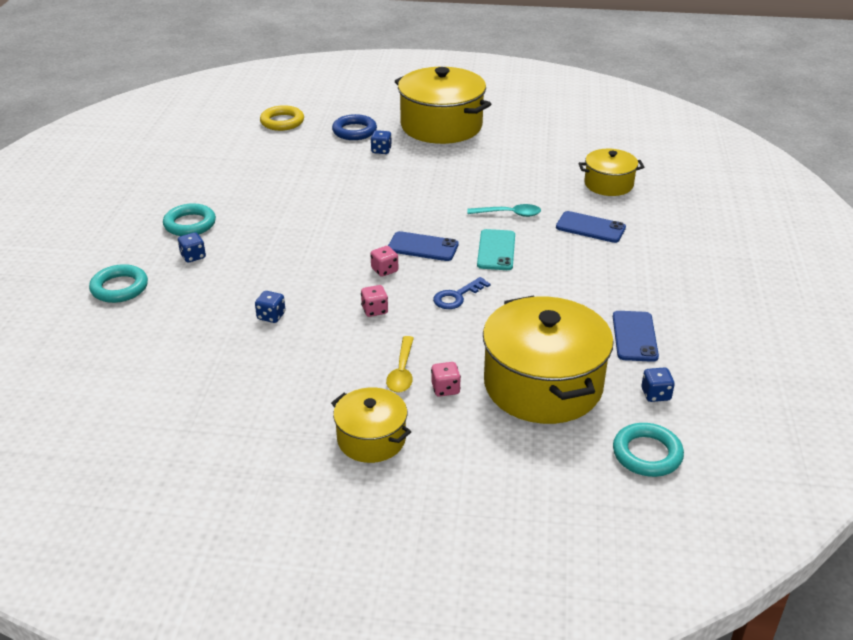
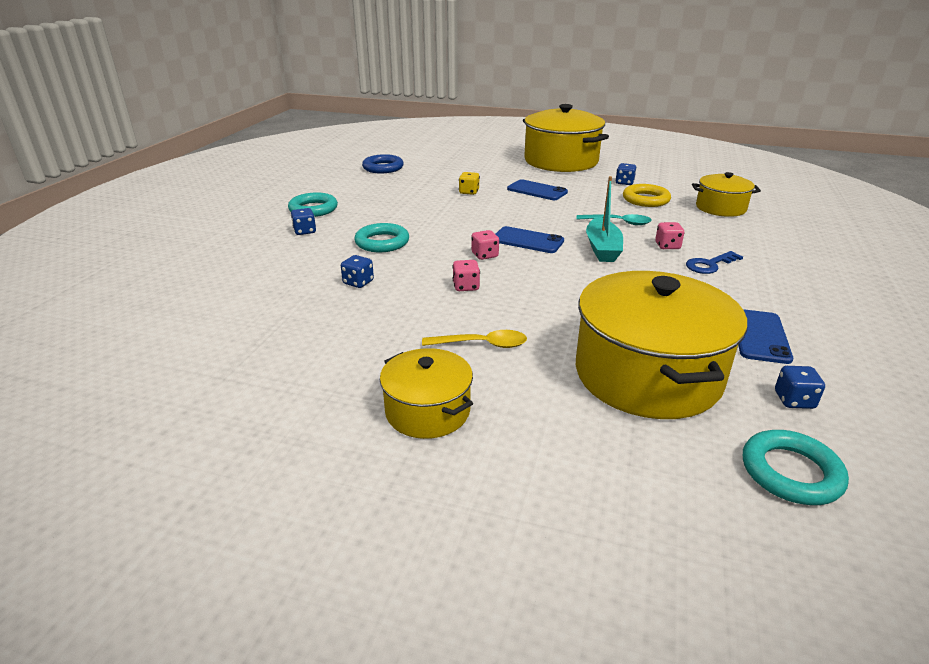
camera: 10 degrees right, 5 degrees down
(119, 288) = (225, 249): turquoise ring -> turquoise ring (382, 242)
(282, 122) = (422, 151): yellow ring -> yellow ring (645, 199)
(350, 183) = (469, 192): none -> yellow dice
(354, 131) = (482, 160): blue ring -> blue ring (383, 168)
(381, 150) = (503, 173): blue dice -> blue dice (624, 183)
(402, 371) = (481, 344): yellow spoon -> yellow spoon turned 105 degrees counterclockwise
(445, 389) = (528, 367): pink dice -> pink dice (667, 246)
(457, 296) = (556, 282): blue key -> blue key (709, 265)
(496, 250) = (602, 248): turquoise phone -> turquoise boat
(590, 227) = (703, 238): blue phone -> blue phone (537, 191)

